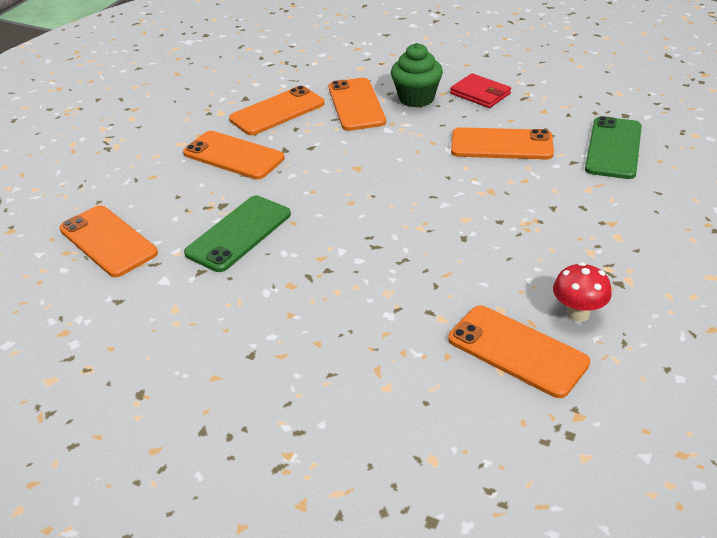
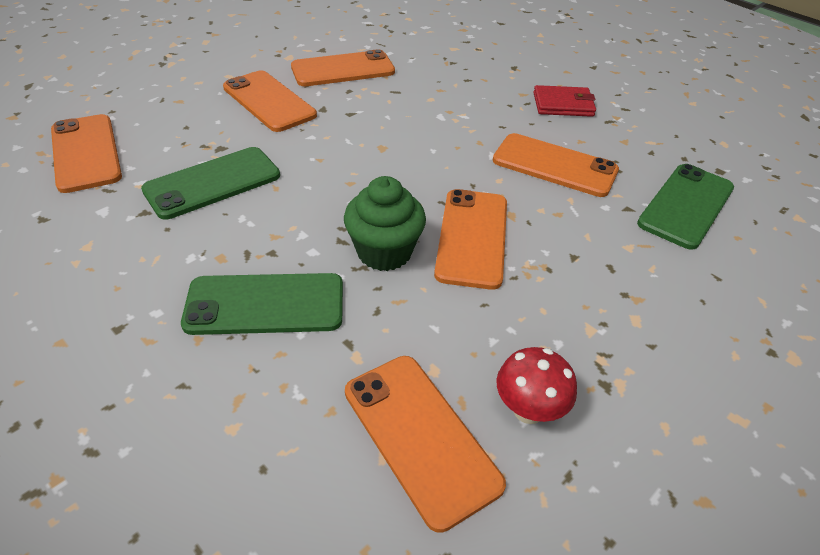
camera: 15 degrees right, 5 degrees up
(350, 306) = (265, 304): none -> green phone
(356, 105) = (425, 83): orange phone -> orange phone (472, 238)
(416, 98) = (491, 92): green cupcake -> green cupcake (384, 252)
(480, 94) = (563, 104): red wallet -> red wallet turned 60 degrees counterclockwise

